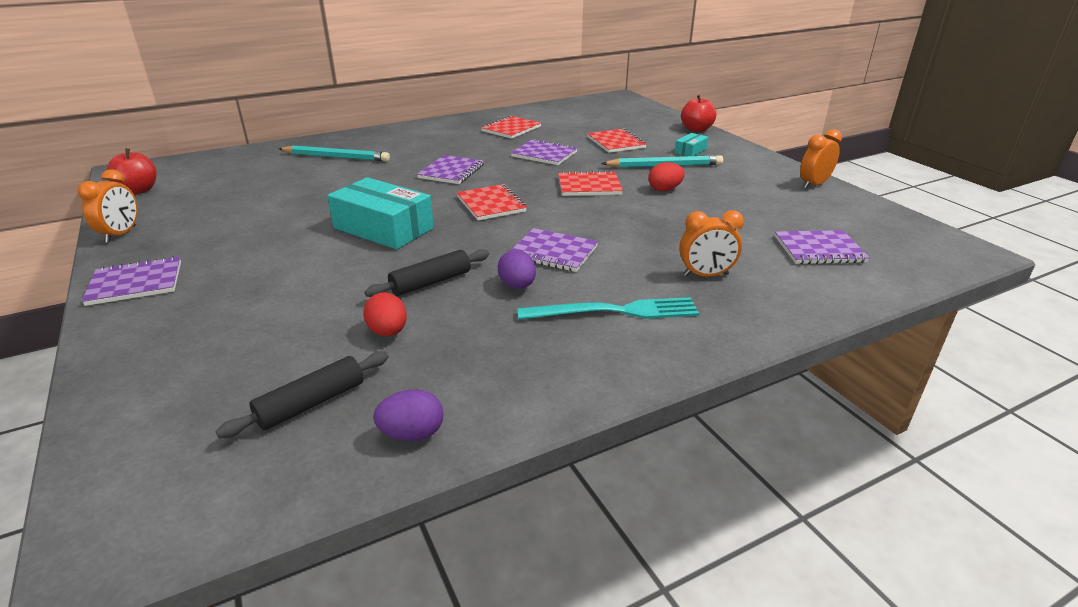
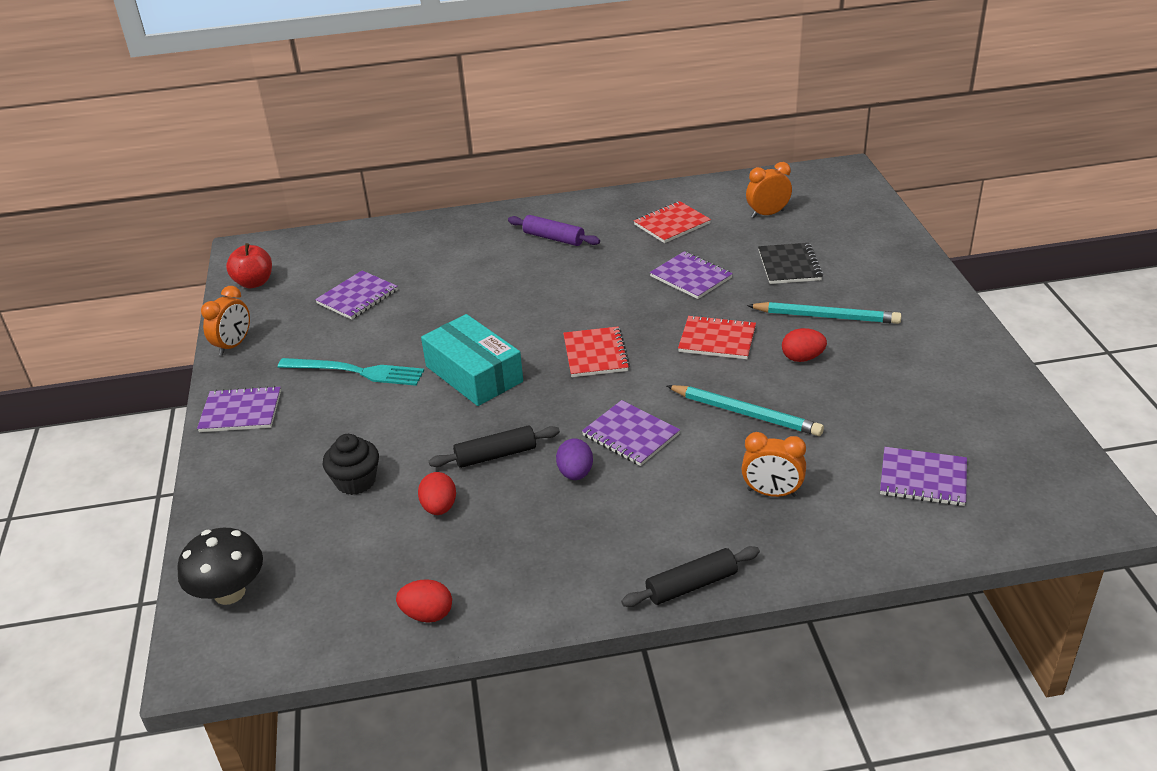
camera: 20 degrees right, 5 degrees up
(140, 457) = (229, 592): none -> black mushroom
(285, 323) = (355, 481): none -> black cupcake
(311, 403) = (358, 570): black rolling pin -> black rolling pin (691, 585)
(336, 157) = (456, 253): turquoise pencil -> turquoise pencil (746, 413)
(412, 434) = (427, 614): purple egg -> red egg
(418, 143) = (553, 238): none -> purple rolling pin
(451, 171) = (573, 294): purple notebook -> purple notebook (357, 297)
(614, 311) = (654, 522): turquoise fork -> turquoise fork (356, 372)
(616, 142) = (789, 265): red notebook -> black notebook
(690, 151) = (875, 293): turquoise box -> none
(696, 129) = (909, 251): red apple -> none
(813, 184) = (994, 375): orange clock -> orange clock (767, 214)

